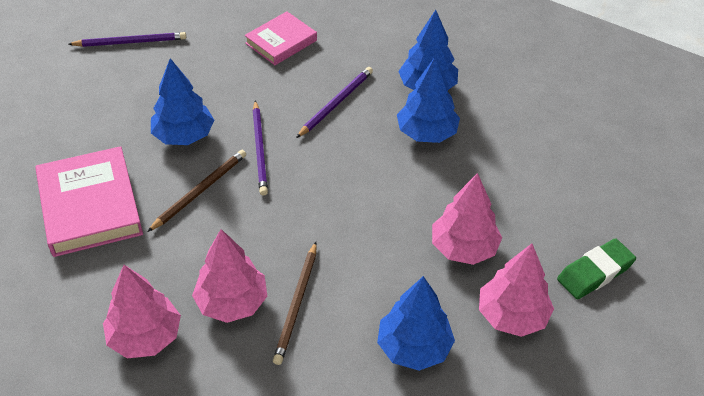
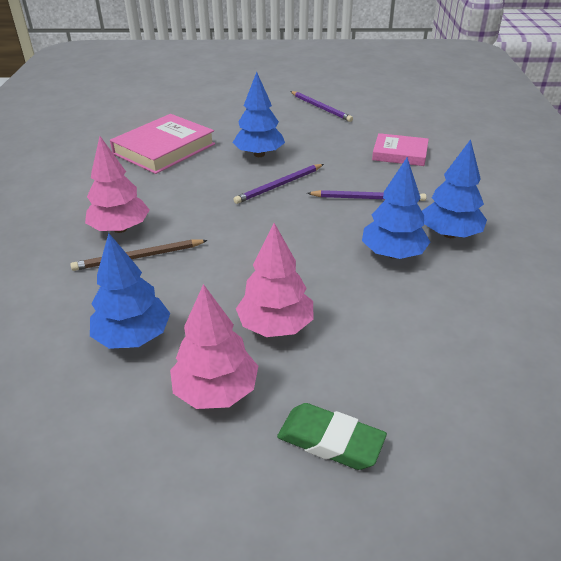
camera: 60 degrees right, 10 degrees down
(145, 337) = (67, 207): pink tree -> none
(200, 191) = (214, 178): brown pencil -> none

